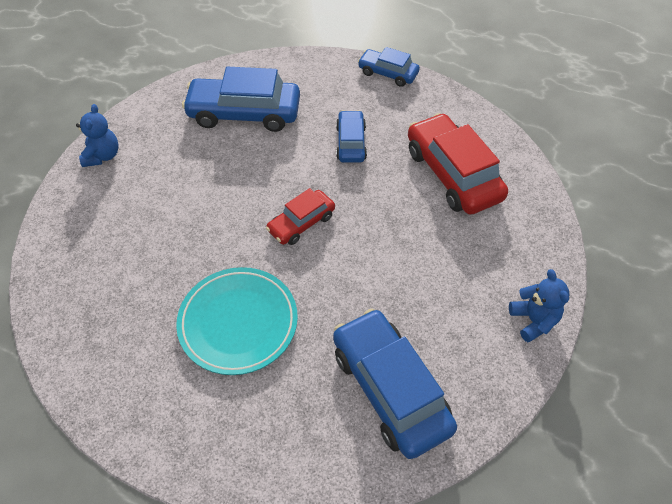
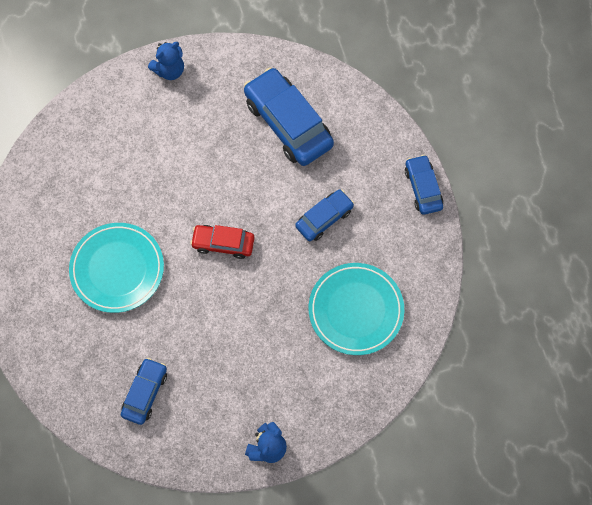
camera: 50 degrees right, 15 degrees up
(390, 389) = (145, 393): blue car -> blue car, size x0.56
(453, 174) = (356, 310): red car -> turquoise plate

